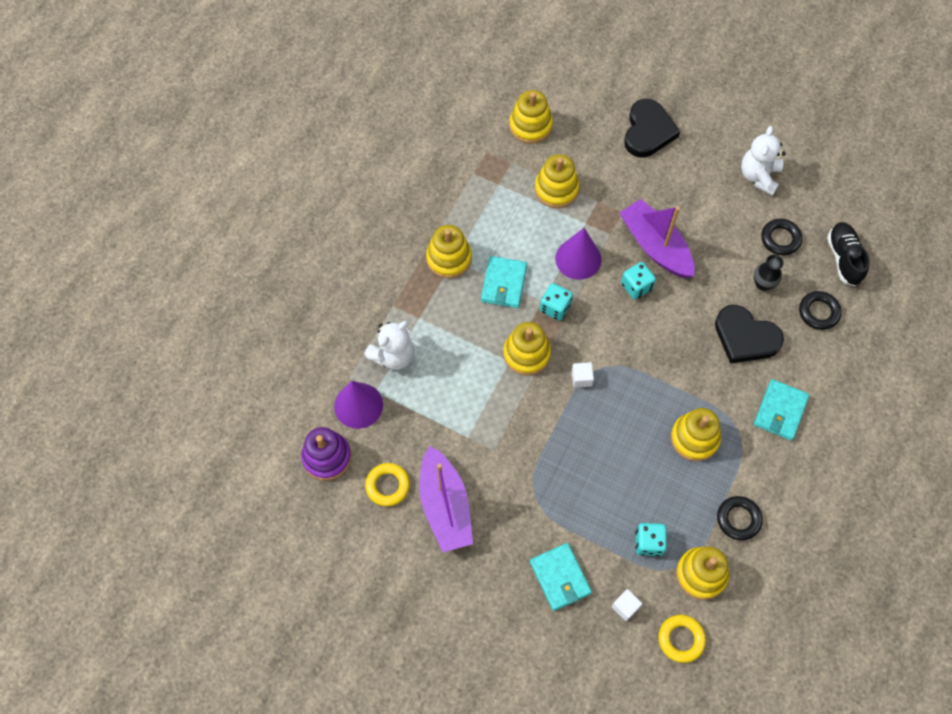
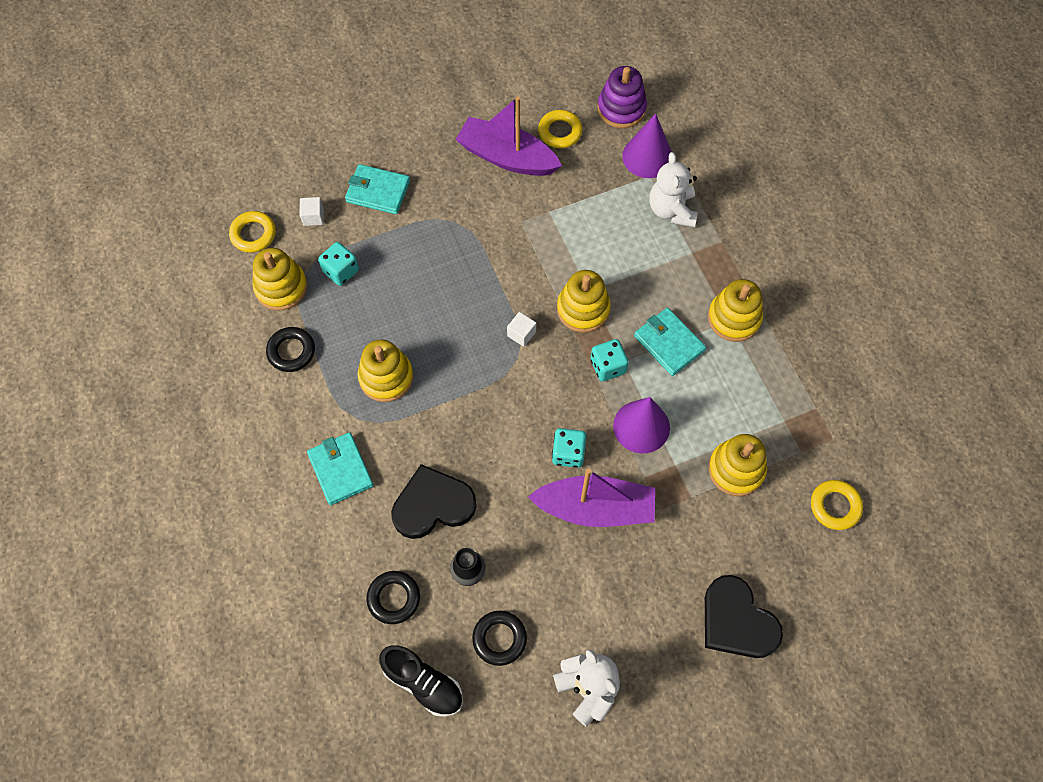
camera: 130 degrees right, 0 degrees up
(530, 126) = (835, 506): yellow stacking toy -> yellow ring

